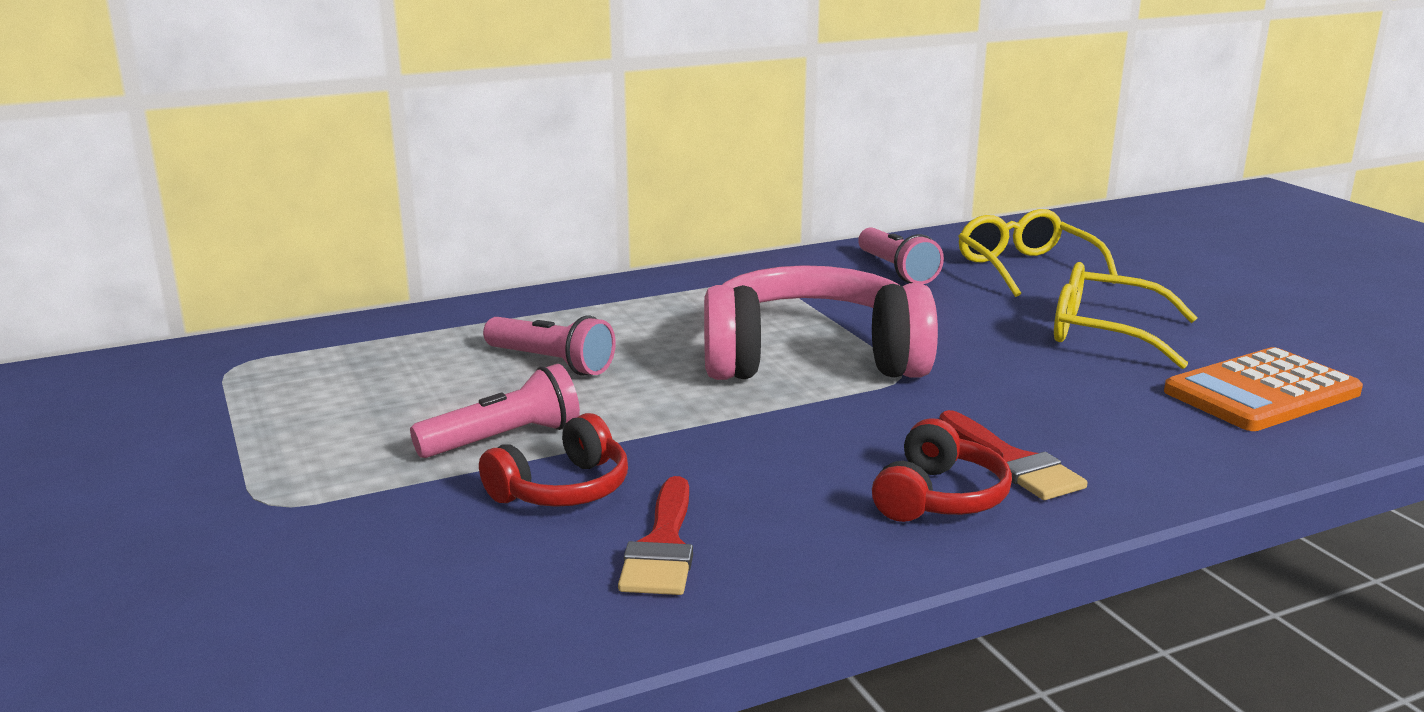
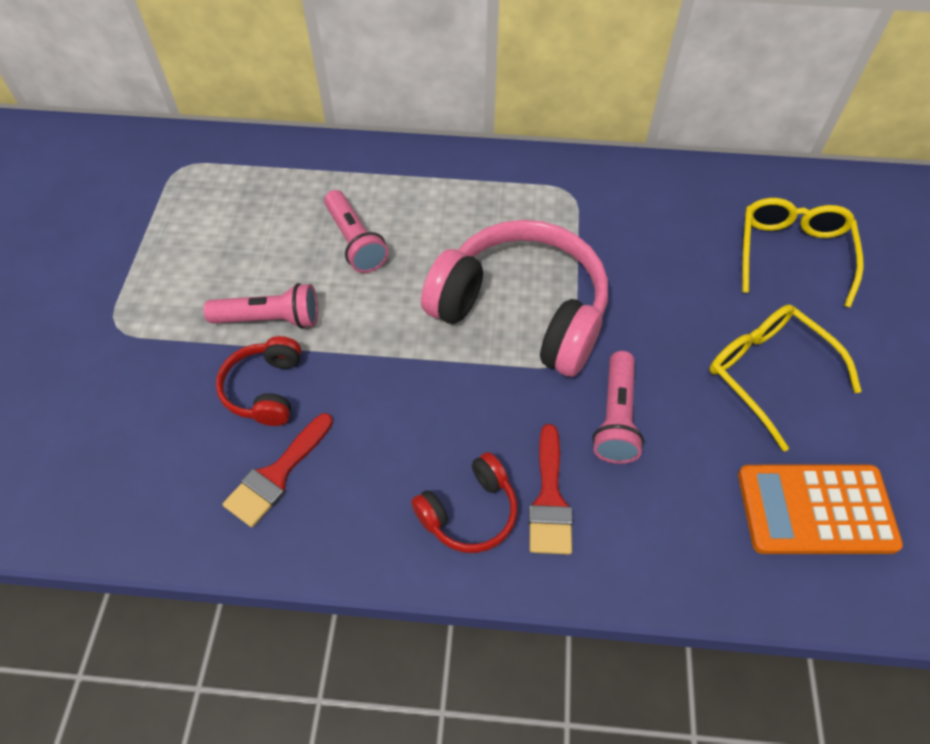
camera: 30 degrees right, 35 degrees up
(562, 489) = (265, 389): red headphones -> red headphones turned 105 degrees clockwise
(896, 270) = (683, 215): pink flashlight -> pink flashlight (615, 417)

